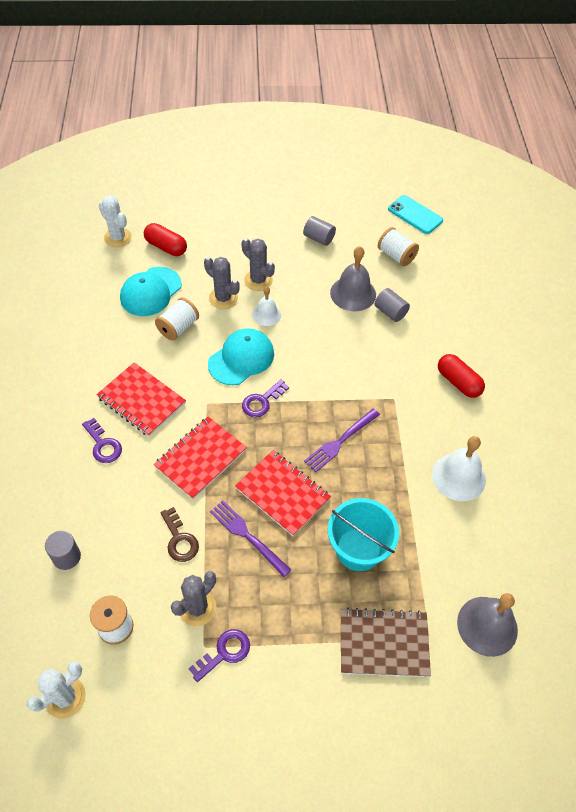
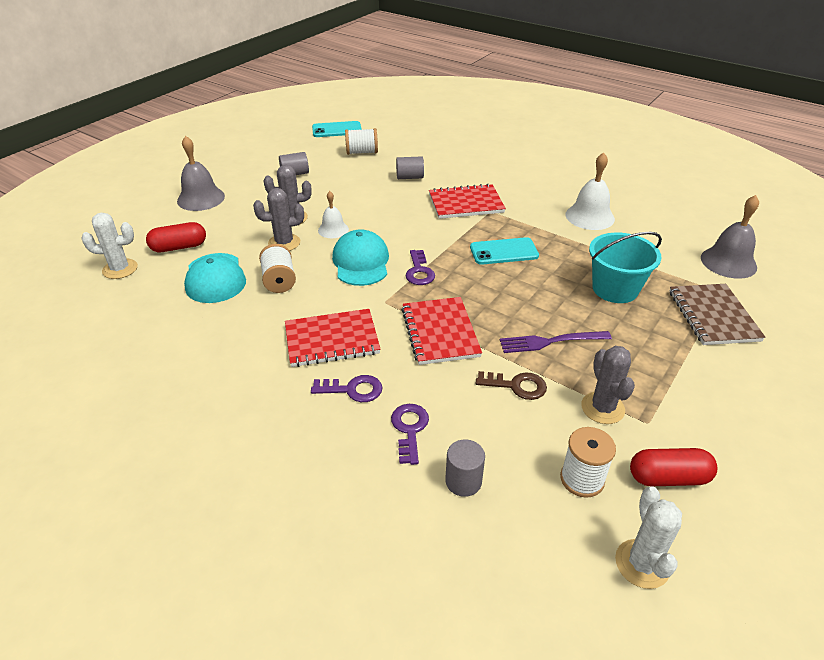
camera: 50 degrees left, 15 degrees down
(224, 653) = (664, 411): purple key -> purple key (409, 429)
(282, 493) = (525, 302): red notebook -> red notebook (466, 203)
(340, 441) = (504, 252): purple fork -> turquoise phone
(353, 293) = (370, 184): grey bell -> grey bell (201, 198)
(383, 643) = (713, 316): brown notebook -> brown notebook turned 45 degrees counterclockwise
(458, 382) = (507, 180): red capsule -> red capsule (668, 477)

